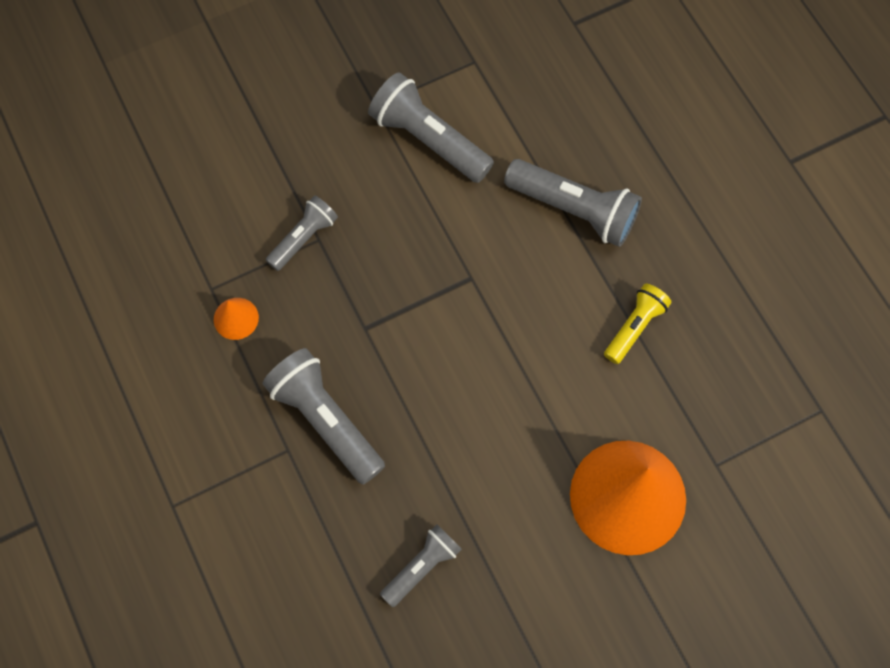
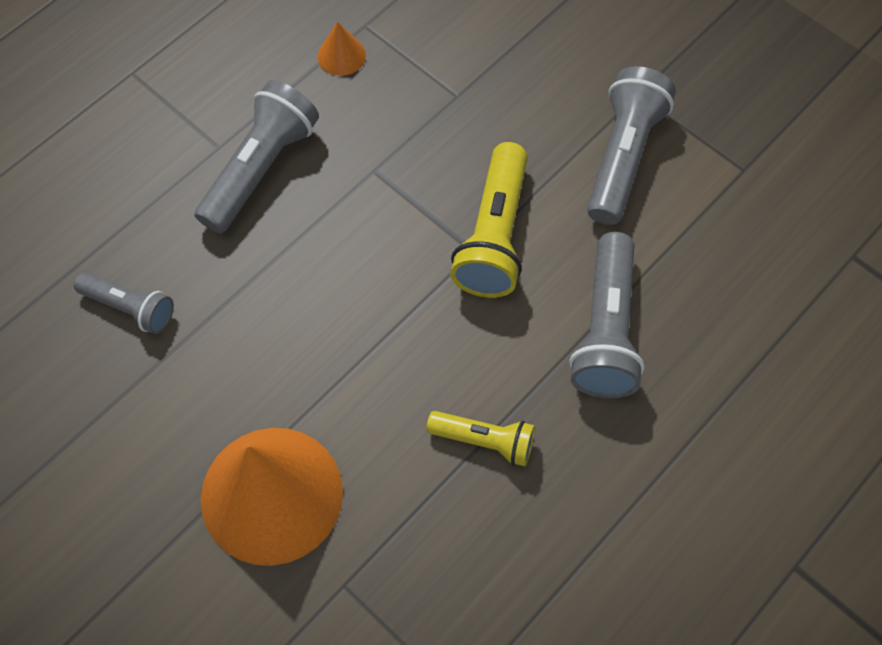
camera: 70 degrees right, 5 degrees down
(304, 238) = (454, 82): grey flashlight -> none
(463, 259) = (494, 236): none -> yellow flashlight

